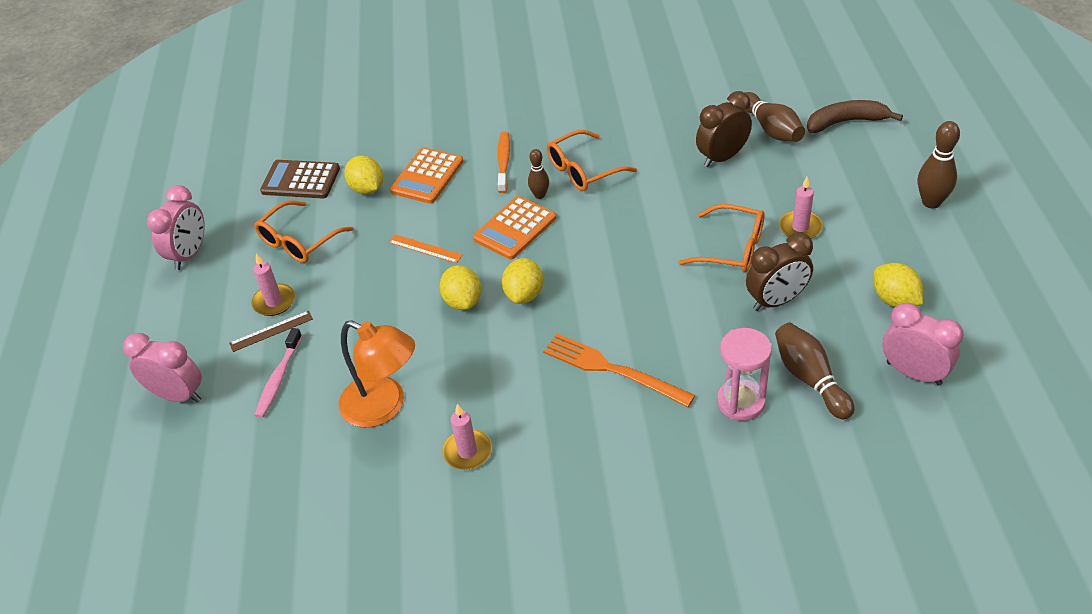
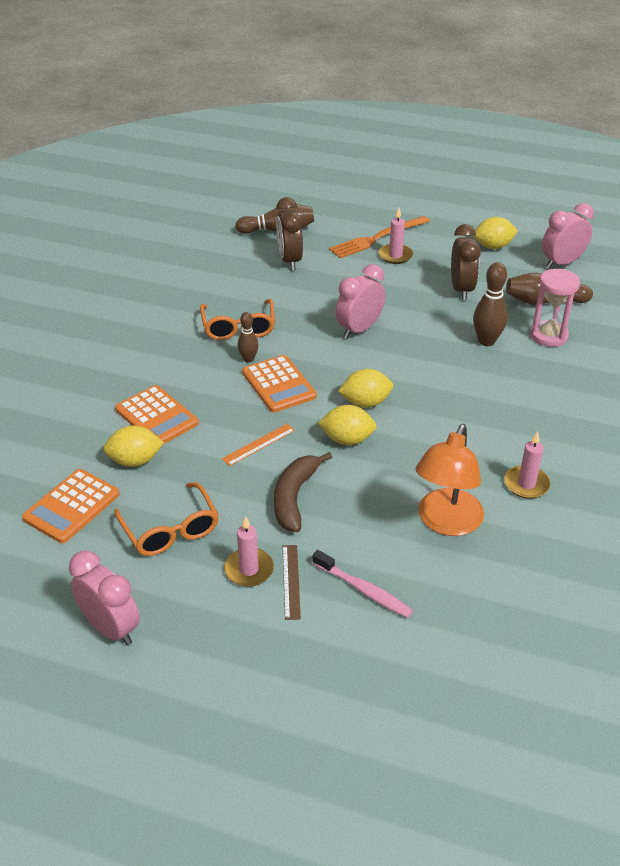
camera: 70 degrees left, 5 degrees down
(178, 395) = (335, 680): pink clock -> pink clock (359, 329)
(300, 180) = (72, 506): brown calculator -> orange calculator
(384, 407) = (446, 522): orange lamp -> orange lamp turned 150 degrees clockwise
(504, 162) = (183, 366): orange toothbrush -> none
(524, 294) = (365, 403): yellow lemon -> yellow lemon turned 45 degrees counterclockwise
(612, 369) = (481, 382): orange fork -> orange fork (377, 238)
(732, 248) = (393, 289): orange glasses -> none
(846, 122) = (302, 201): brown banana -> brown banana (294, 497)
(931, 202) = (413, 202): brown bowling pin -> brown bowling pin (486, 341)

